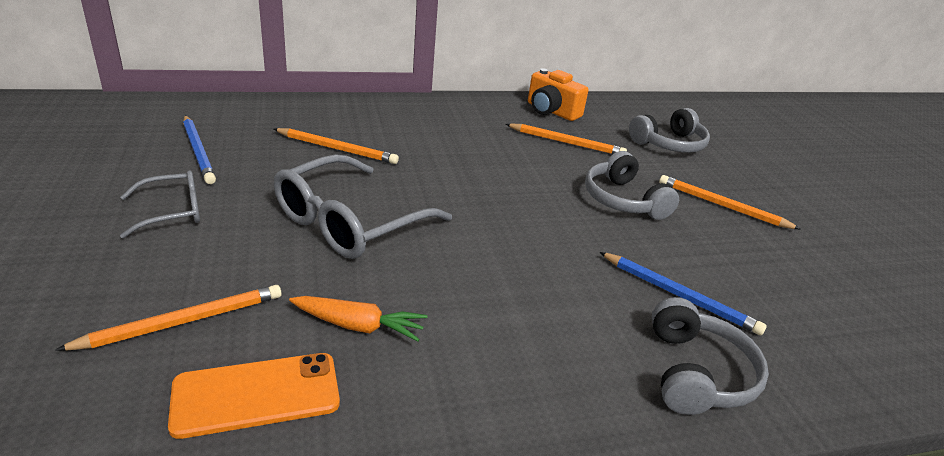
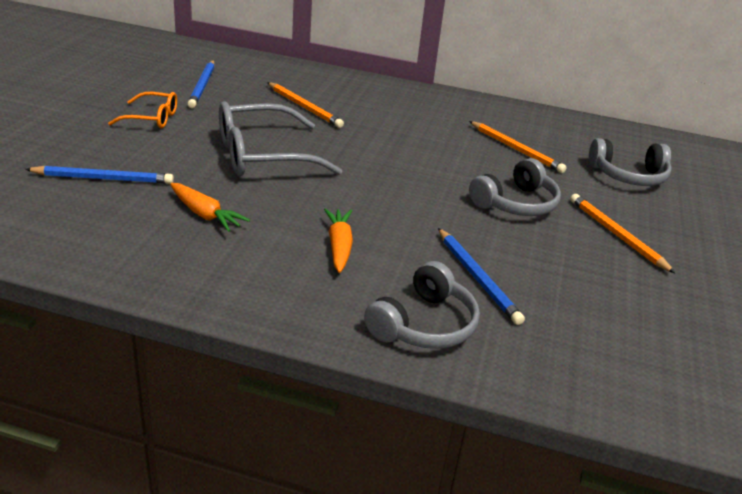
camera: 30 degrees right, 0 degrees up
(171, 212) = (151, 118): grey glasses -> orange glasses
(182, 322) = (103, 179): orange pencil -> blue pencil
(256, 395) = (109, 227): orange phone -> none
(533, 310) = (339, 246): none -> orange carrot
(551, 111) = (533, 122): orange camera -> none
(623, 200) = (515, 203): grey headphones -> grey headphones turned 135 degrees counterclockwise

